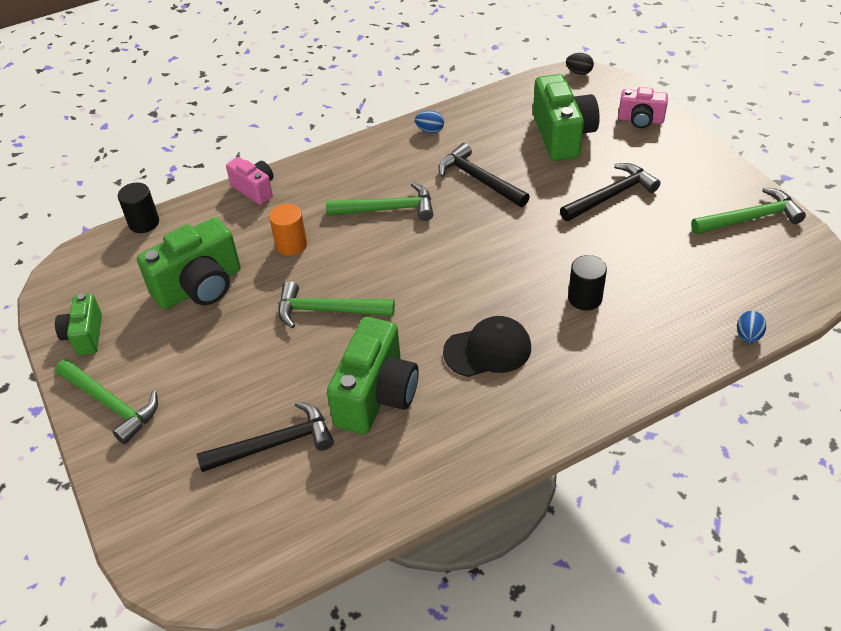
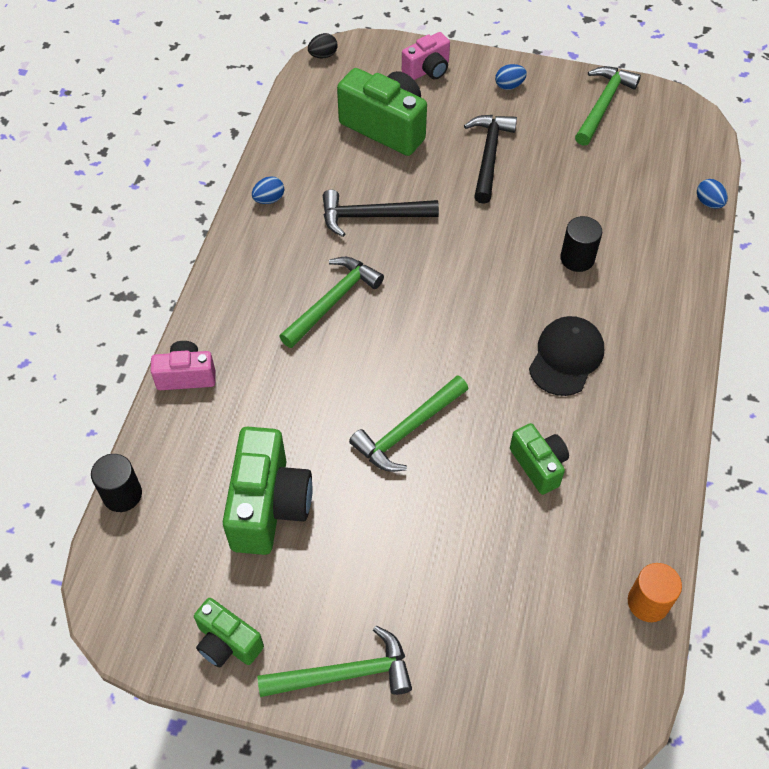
camera: 50 degrees left, 10 degrees up
(275, 444) = (520, 573): black hammer -> none
(291, 245) = (295, 400): orange cylinder -> orange cylinder (648, 602)
(376, 395) = (539, 465): green camera -> green camera, size x0.58
(690, 163) = (509, 86): none -> blue egg

